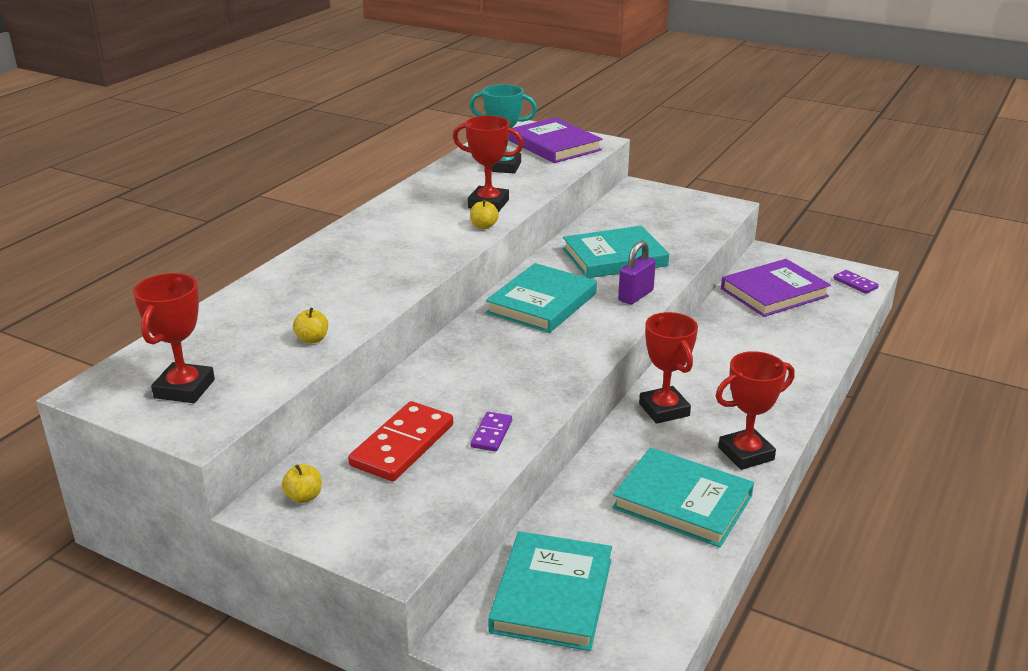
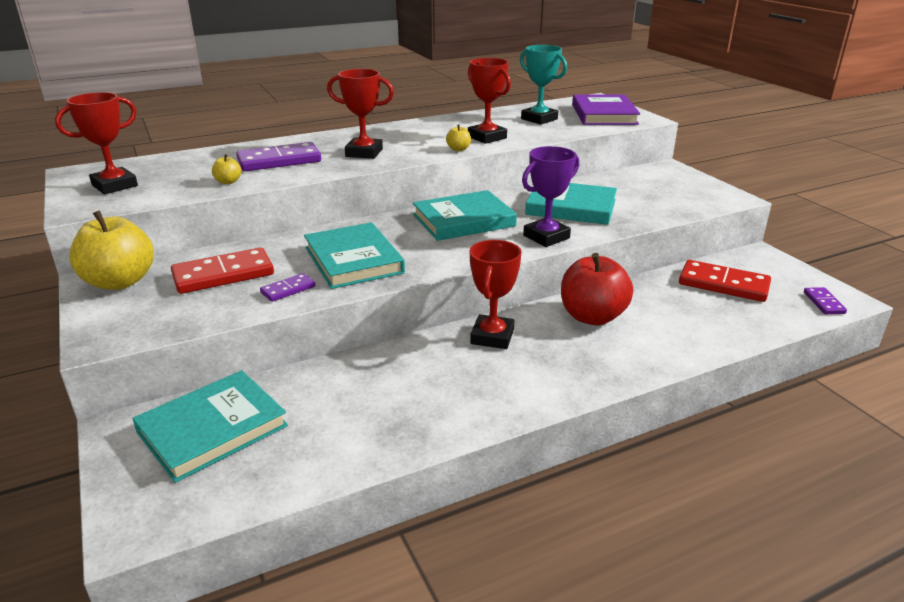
camera: 35 degrees right, 0 degrees up
(304, 497) = (120, 282): yellow apple -> yellow apple, size x2.35
(321, 296) = (279, 161): none -> purple domino
(635, 296) = (546, 237): purple padlock -> purple trophy
(682, 502) = (405, 410): turquoise book -> turquoise book (353, 260)
(716, 360) = (592, 317): none -> red apple
(746, 454) = (513, 397): red trophy -> red trophy (364, 153)
(774, 292) = (723, 284): purple book -> red domino

